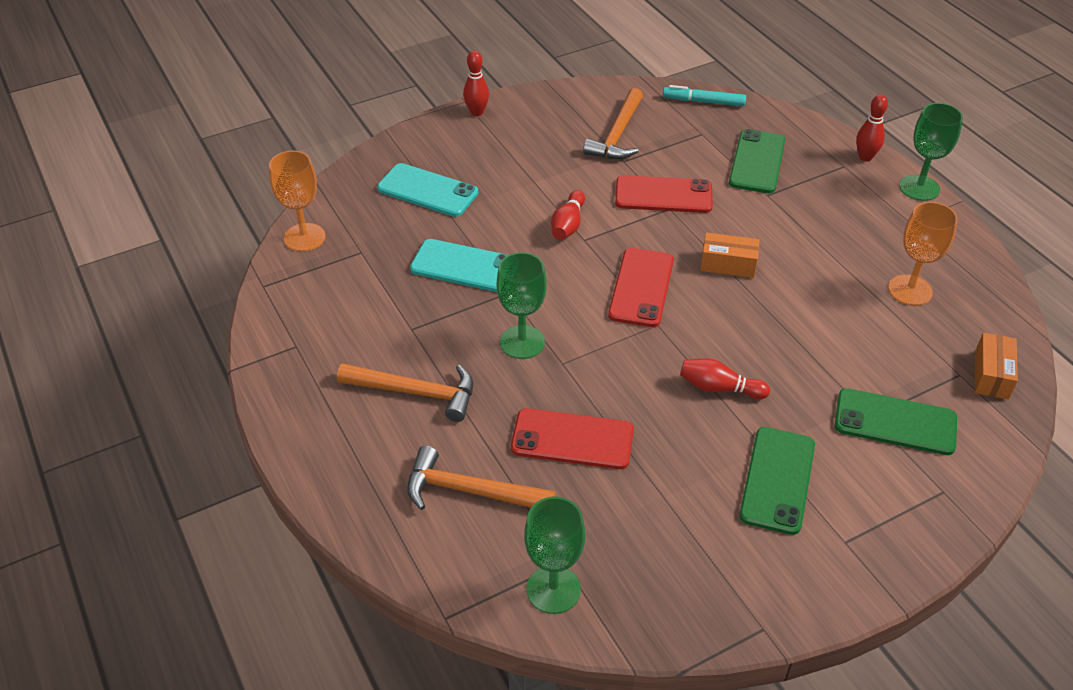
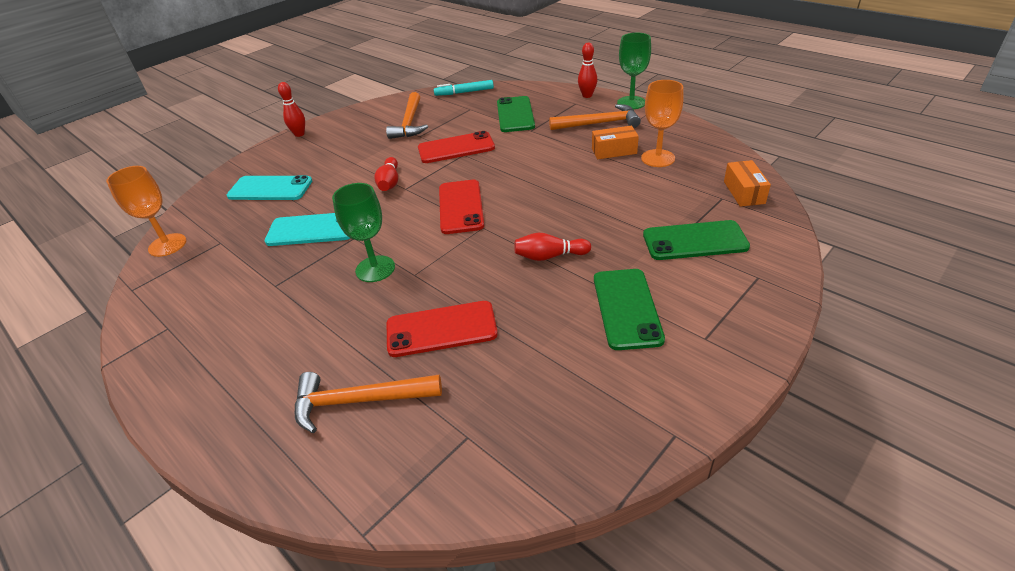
camera: 15 degrees left, 5 degrees down
(416, 392) = (288, 333): orange hammer -> orange hammer (599, 123)
(553, 589) = (466, 466): green goblet -> none
(728, 264) = (521, 176): orange box -> orange box (614, 151)

